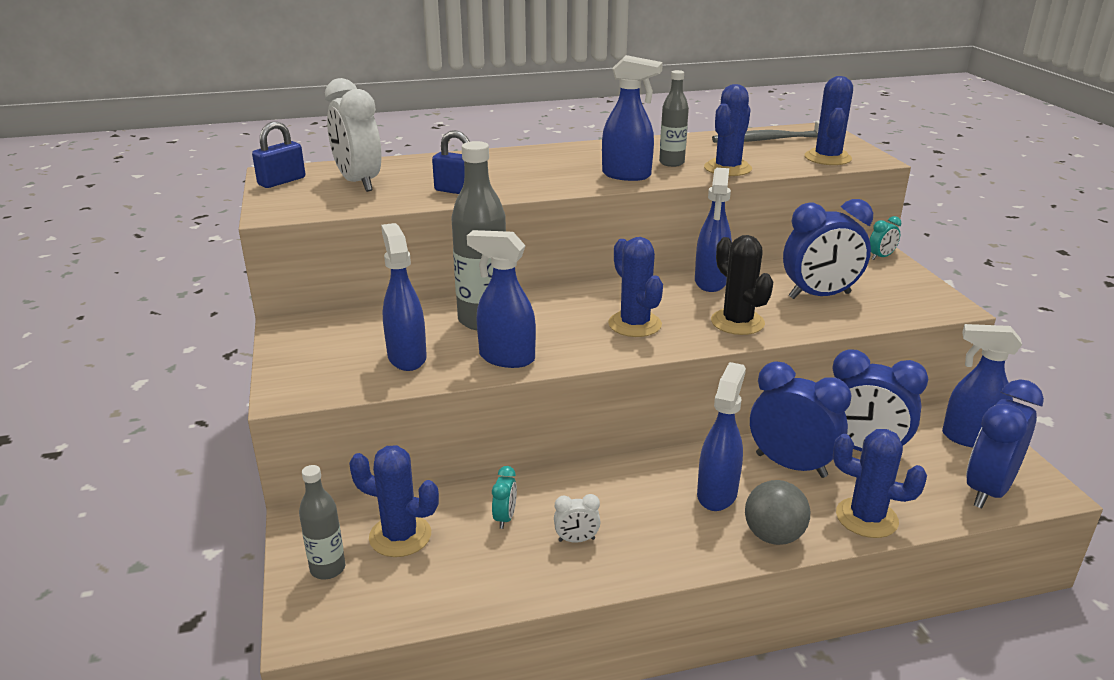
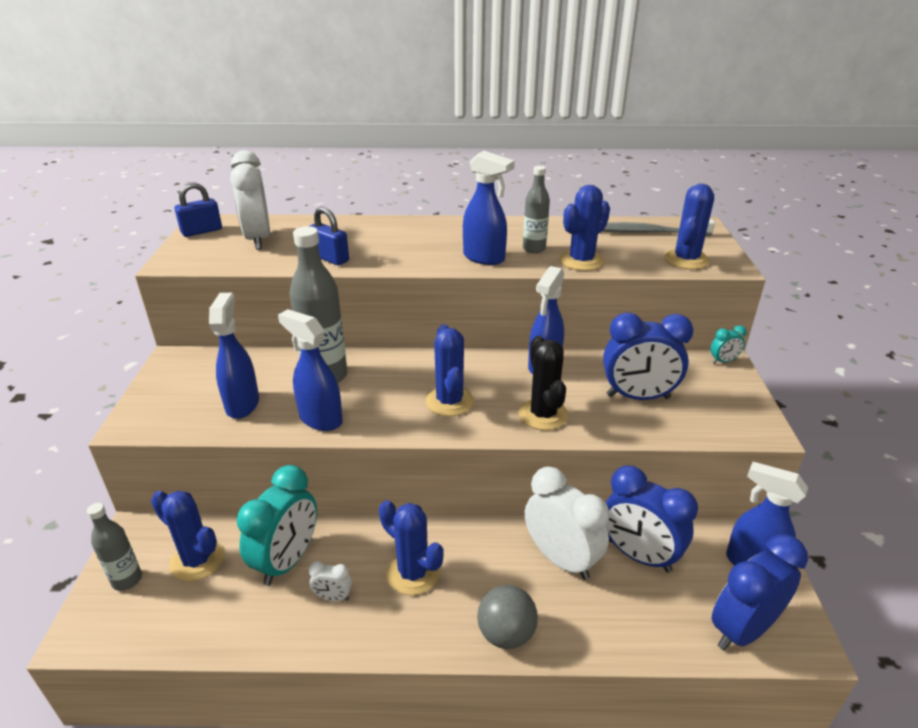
camera: 15 degrees right, 5 degrees up
(505, 518) = (287, 561): turquoise clock -> turquoise clock, size x2.22
(717, 494) = (478, 575): blue spray bottle -> none
(791, 465) = (561, 559): blue clock -> white clock
(866, 518) = (604, 634): blue cactus -> blue cactus (413, 573)

